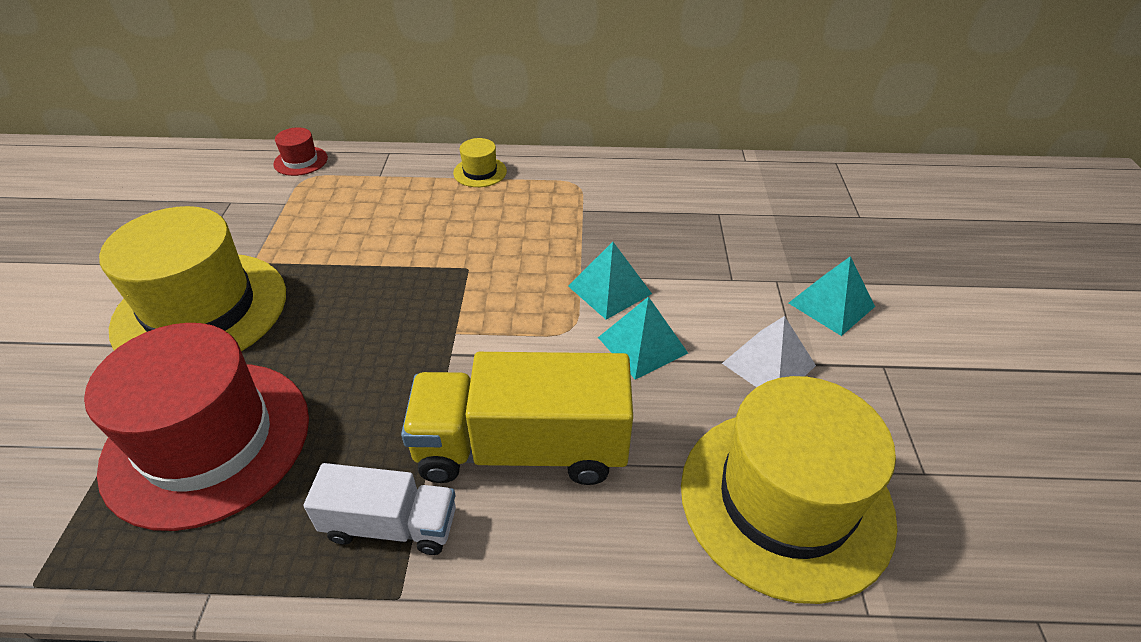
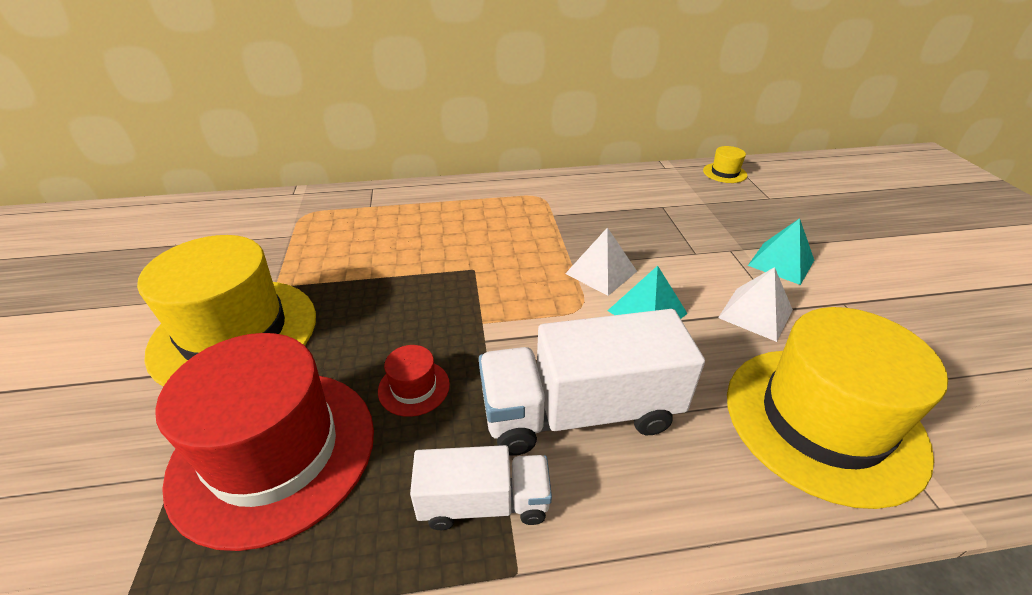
camera: 10 degrees left, 5 degrees down
(301, 161) = (295, 202): red hat -> red hat (414, 387)
(480, 172) = (456, 195): yellow hat -> yellow hat (724, 173)
(522, 448) = (579, 412): yellow truck -> white truck
(609, 290) = (601, 272): turquoise pyramid -> white pyramid

